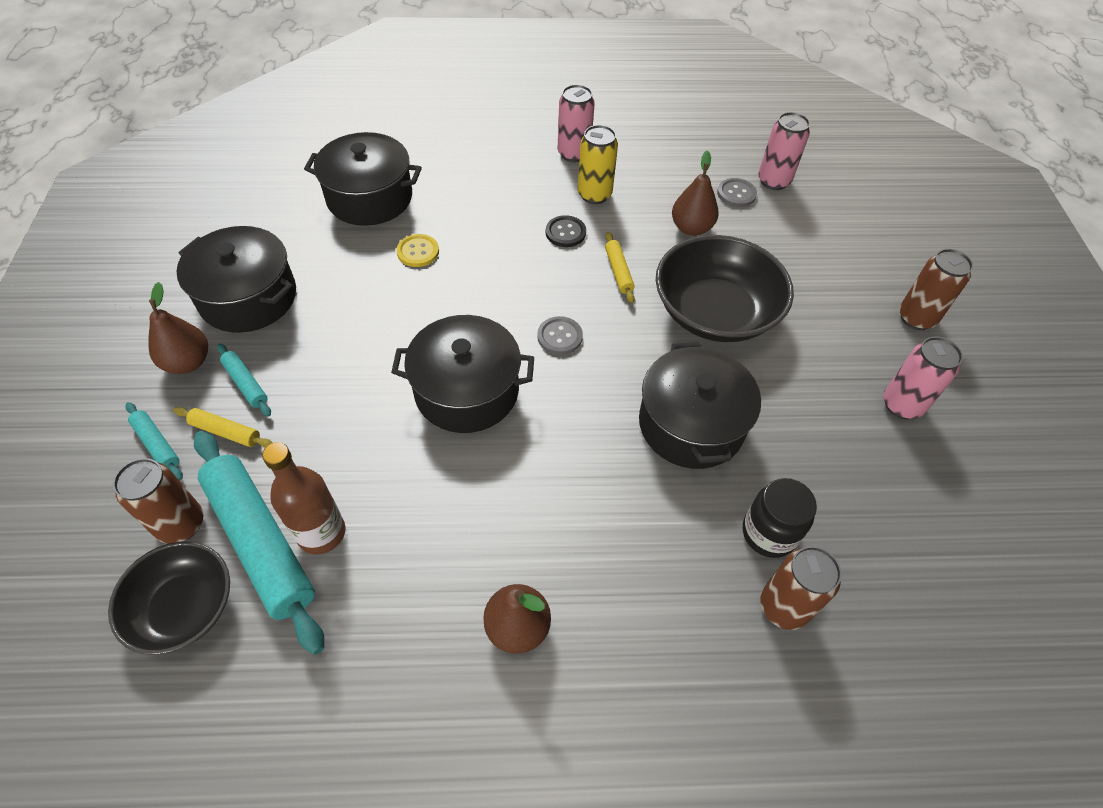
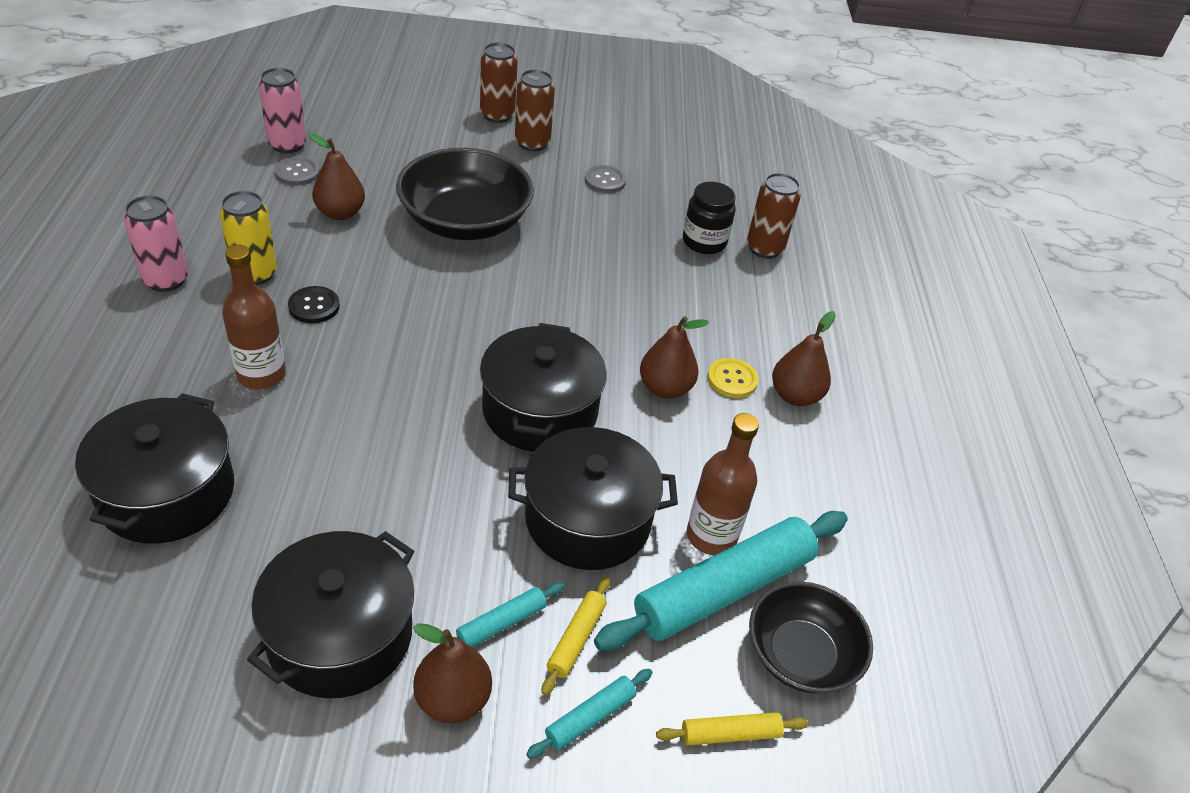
camera: 90 degrees left, 10 degrees down
(181, 524) = (704, 671): brown can -> brown can (532, 143)
(418, 252) = (303, 442): yellow button -> yellow button (732, 379)
(483, 219) = (261, 375): none -> brown bottle
(509, 492) = (665, 388): none -> brown pear
(560, 337) = (476, 331): grey button -> grey button (605, 181)
(618, 271) = (391, 275): yellow rolling pin -> yellow rolling pin (730, 734)
(691, 424) = (597, 262): black pot -> black pot (588, 519)
(902, 405) = (587, 148): pink can -> none

